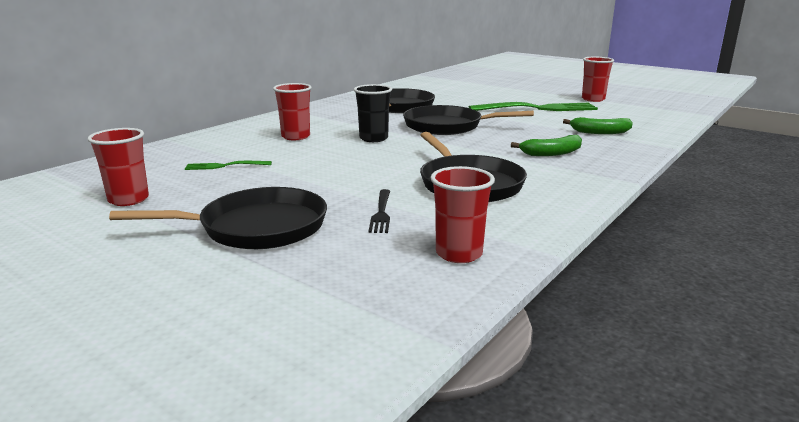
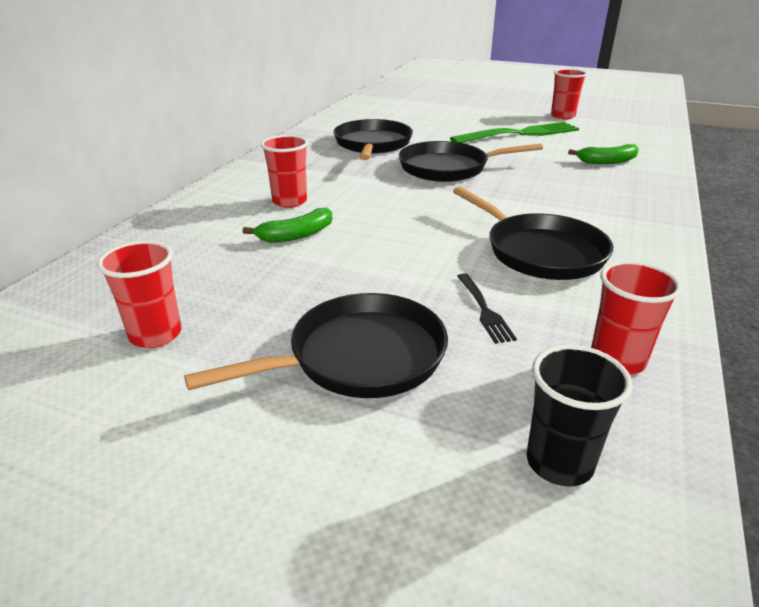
camera: 15 degrees left, 10 degrees up
(224, 166) = (238, 259): green fork -> none
(373, 138) = (382, 195): black cup -> black cup (559, 463)
(551, 153) = (586, 196): green banana -> green banana (296, 235)

